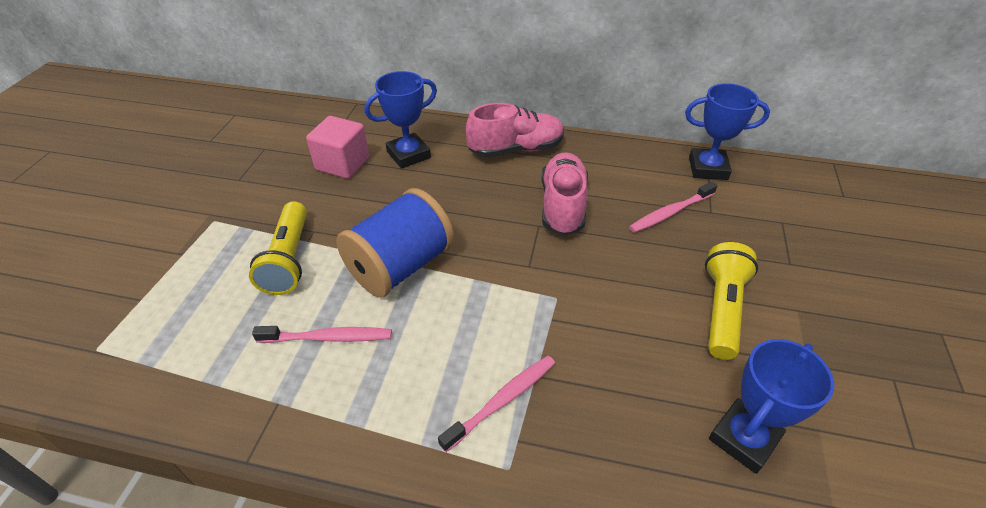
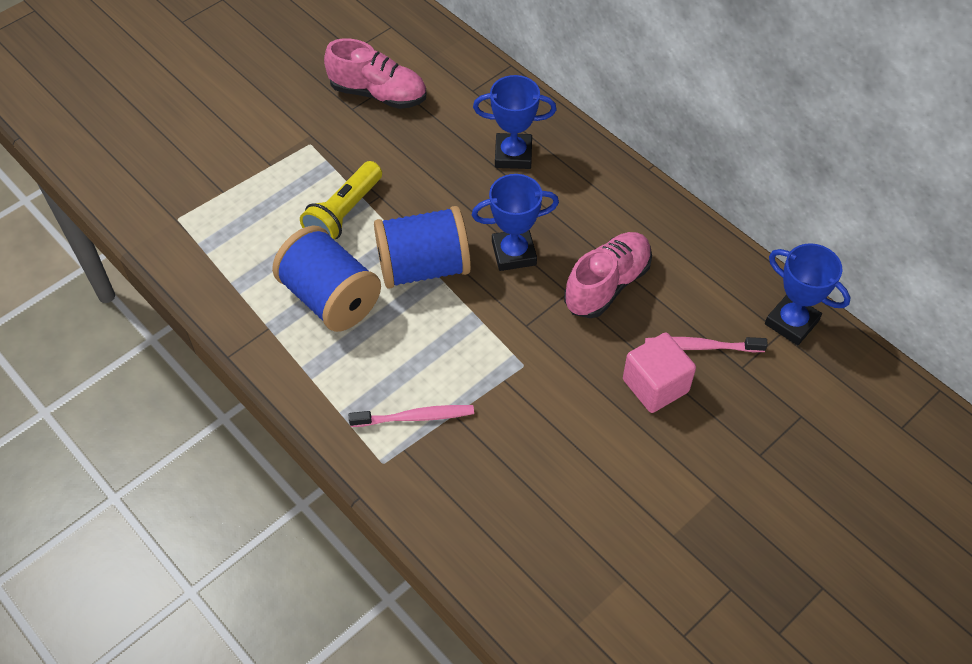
camera: 35 degrees right, 10 degrees up
(328, 338) = (330, 298): pink toothbrush -> blue spool
(342, 164) = (448, 135): pink cube -> pink cube (655, 385)
(516, 149) = (618, 200): pink shoe -> pink shoe (378, 94)
(721, 309) = (650, 454): yellow flashlight -> none
(743, 438) = (561, 548): blue trophy -> blue trophy (514, 253)

